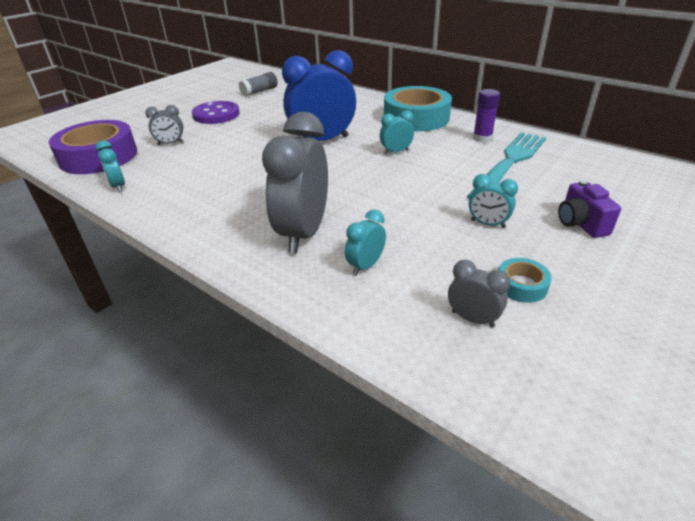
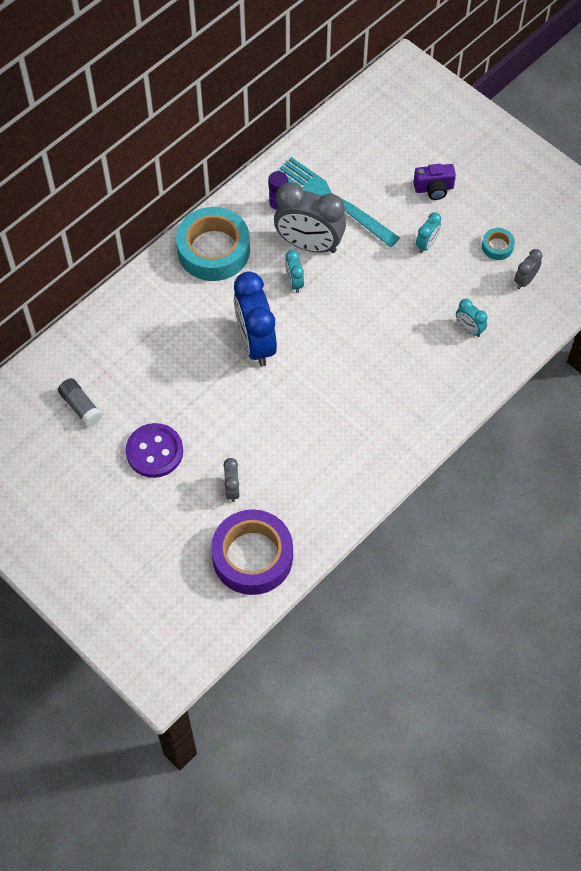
camera: 85 degrees left, 25 degrees up
(118, 186) = (325, 519): turquoise clock -> none
(303, 233) = (424, 365): grey clock -> grey clock (309, 244)

